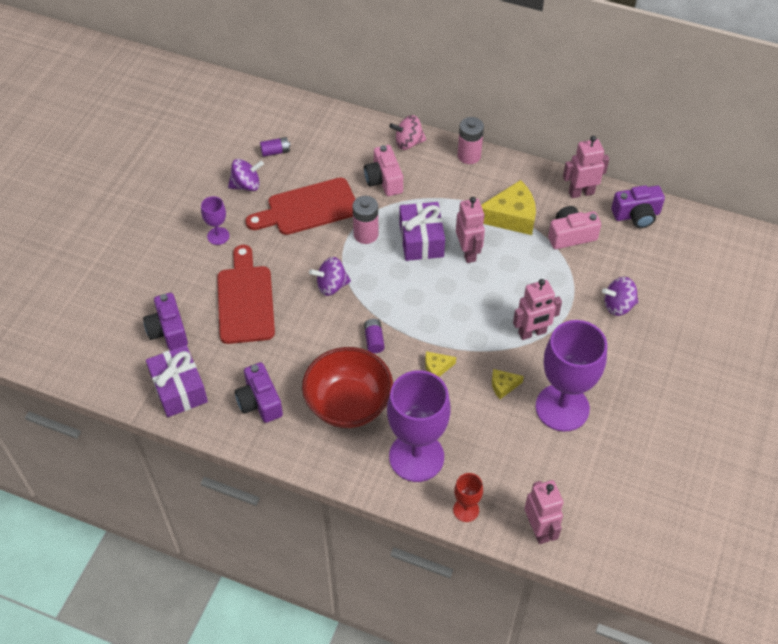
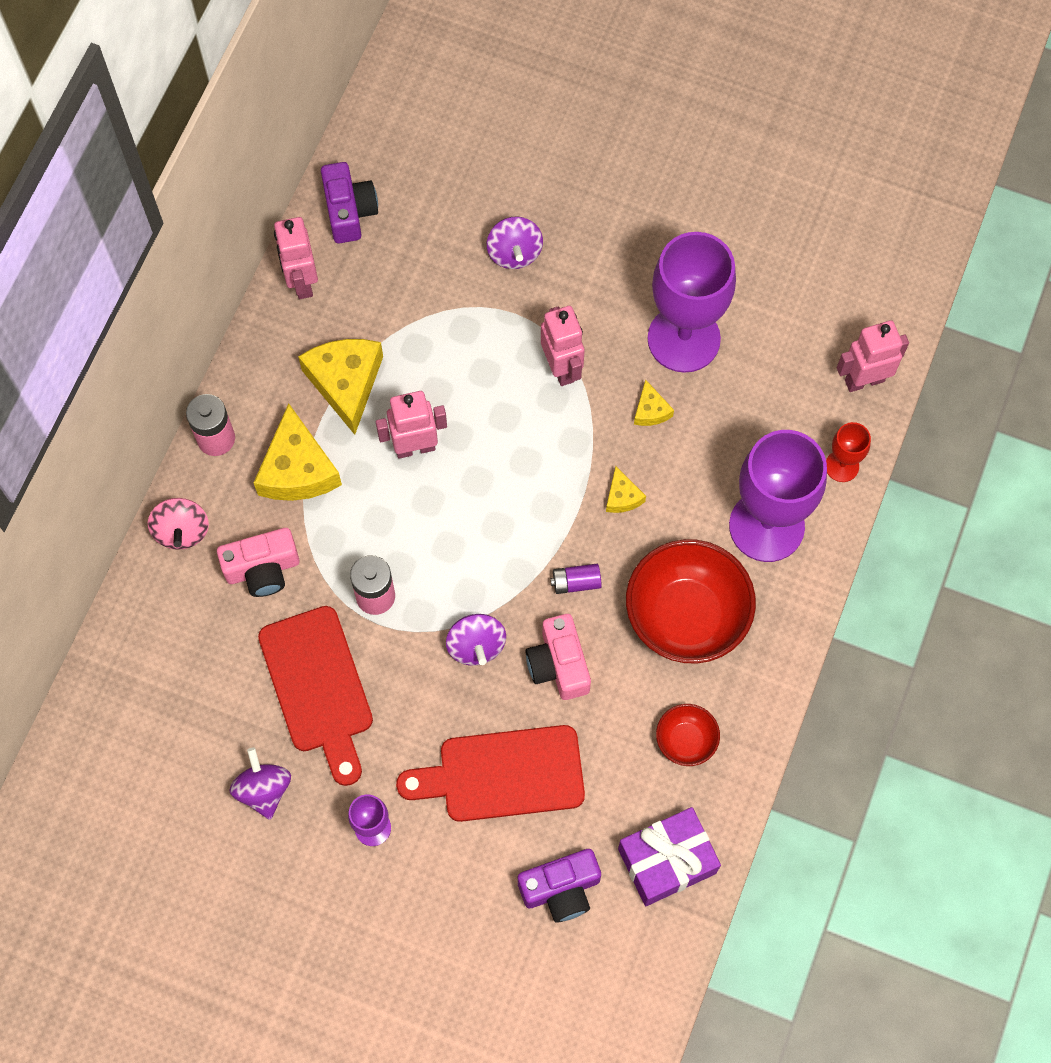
camera: 90 degrees left, 15 degrees up
(260, 402) = (686, 741): purple camera -> red bowl
(275, 152) = (189, 746): purple battery -> none
(421, 240) = (389, 514): purple gift -> none
(450, 194) = (297, 469): none -> yellow cheese
(571, 235) = (385, 303): pink camera -> pink camera (558, 664)

